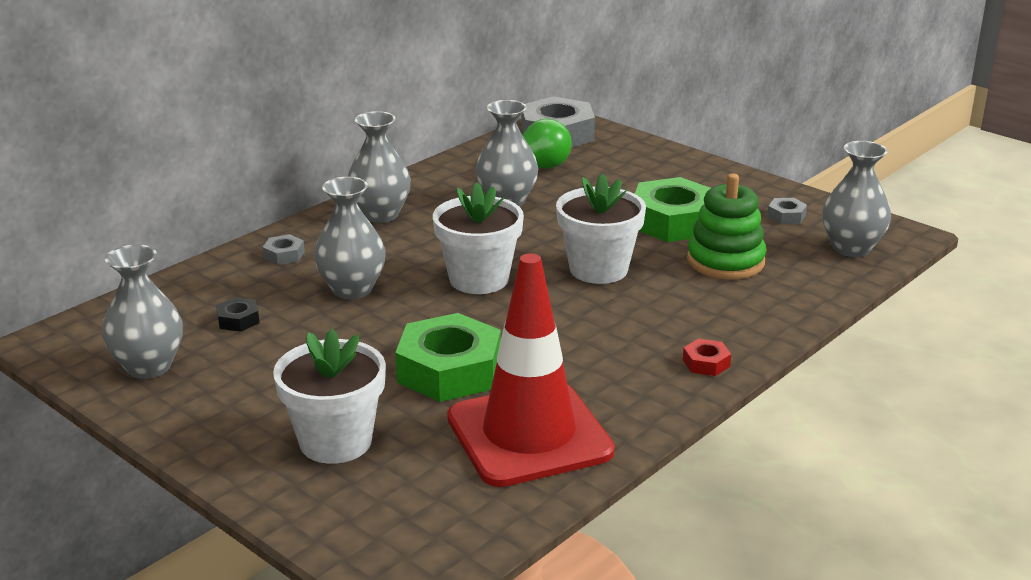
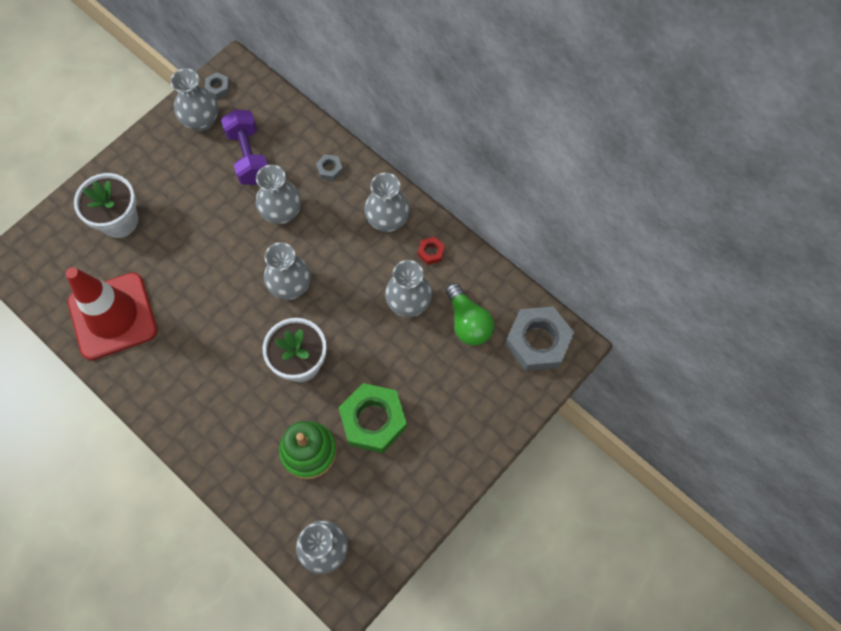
camera: 90 degrees right, 40 degrees up
(238, 320) = (249, 156): black nut -> purple dumbbell
(449, 370) = (182, 273): green nut -> none
(479, 279) = (291, 286): white flower pot -> grey vase
(706, 363) = (175, 421): red nut -> red nut (431, 252)
(786, 216) = (381, 509): grey nut -> grey nut (218, 88)

